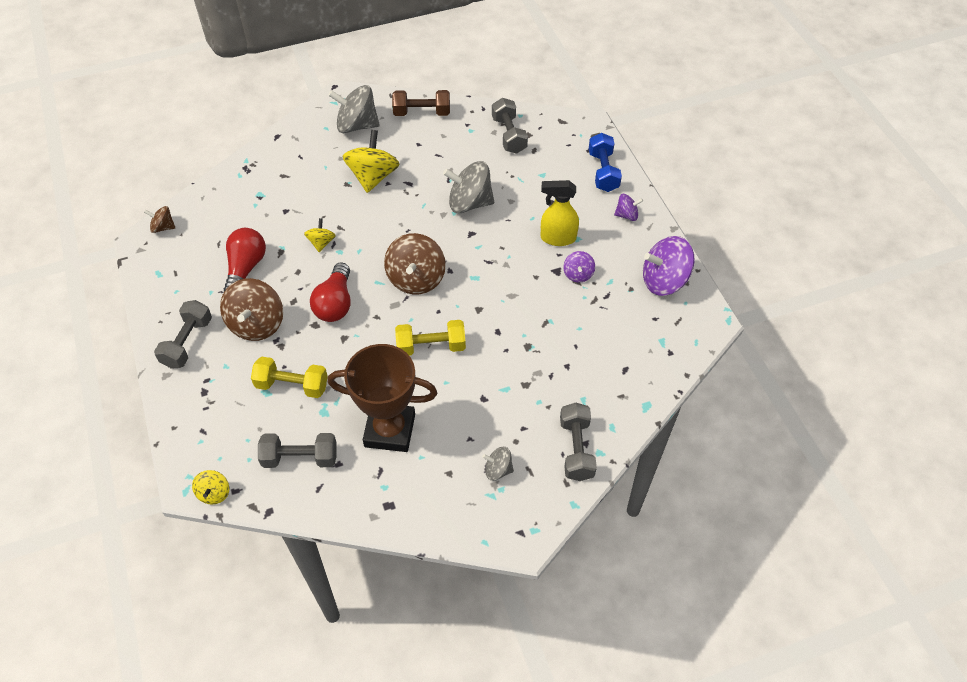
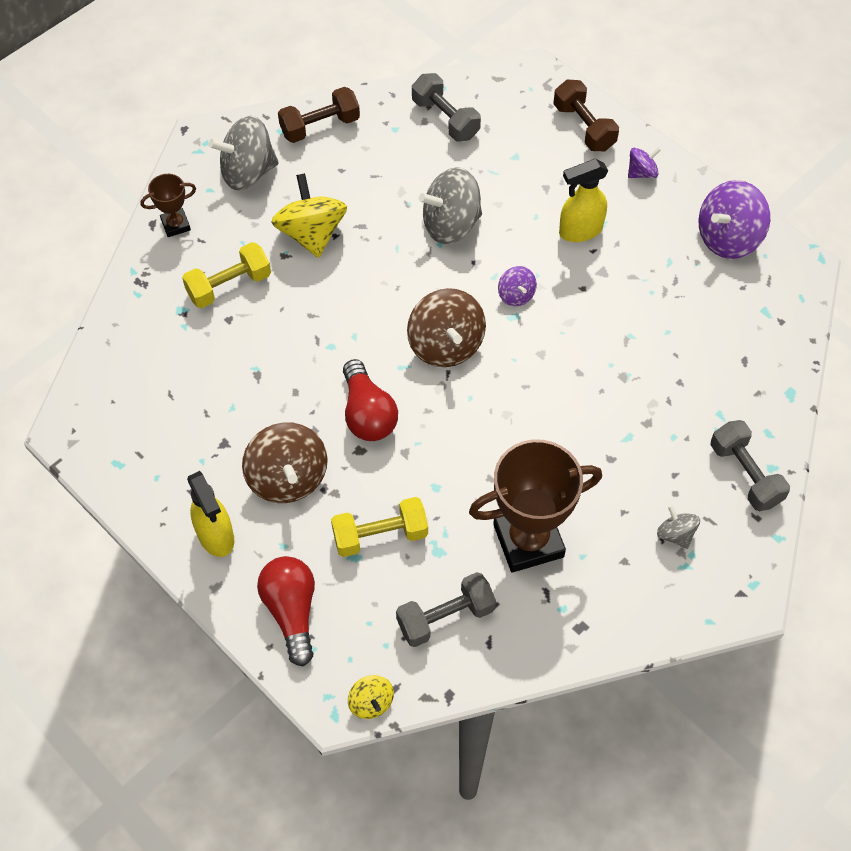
camera: 25 degrees left, 5 degrees up
(163, 227) = (82, 401): brown spinning top -> none
(187, 342) = (216, 536): grey dumbbell -> yellow spray bottle
(246, 268) = (227, 413): red light bulb -> red light bulb (291, 611)
(290, 142) = (175, 225): none -> brown trophy
(321, 242) = (301, 343): yellow spinning top -> none
(431, 346) = (514, 421): yellow dumbbell -> yellow dumbbell (229, 286)
(498, 470) = (675, 534): grey spinning top -> grey spinning top turned 75 degrees clockwise
(578, 274) = (629, 267): purple spinning top -> purple spinning top (516, 295)
(603, 171) = (584, 127): blue dumbbell -> brown dumbbell

